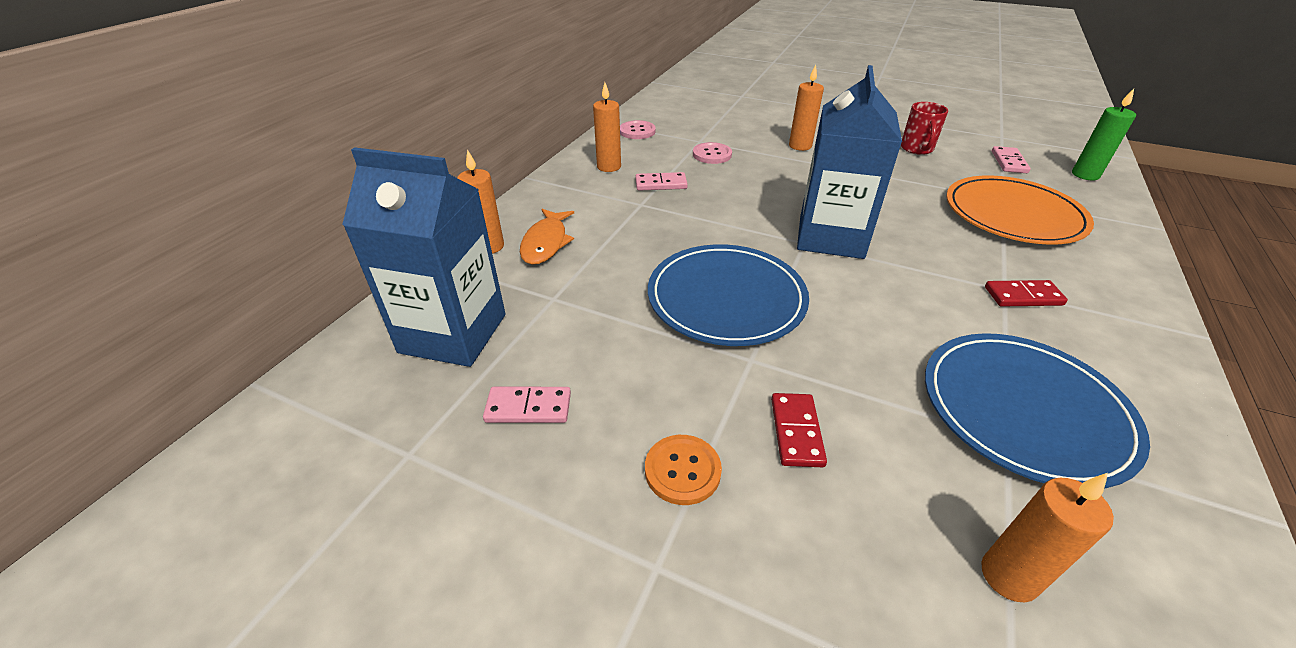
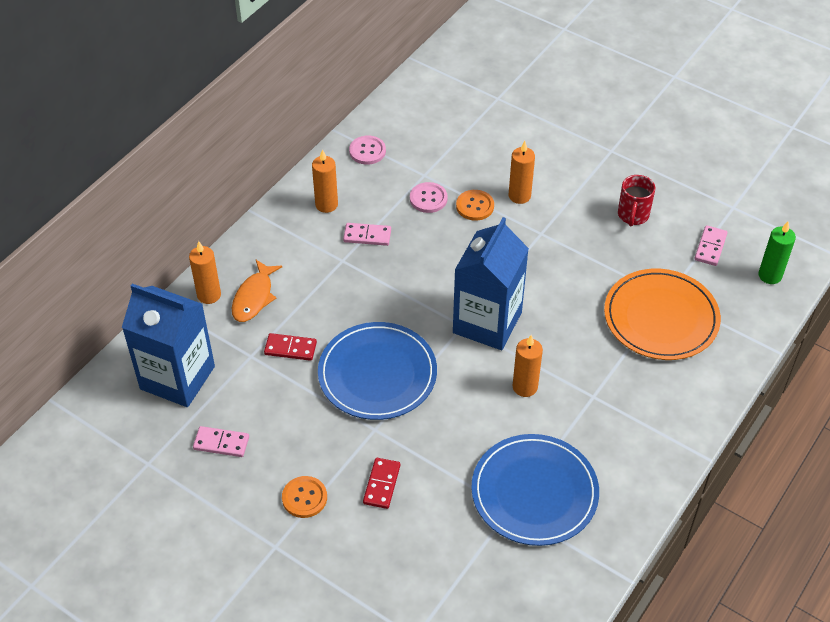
camera: 10 degrees right, 10 degrees up
(761, 155) = (475, 206): none -> orange button
(1008, 576) = (456, 580): orange candle -> orange candle (525, 387)
(1023, 296) = (602, 404): red domino -> red domino (290, 348)

